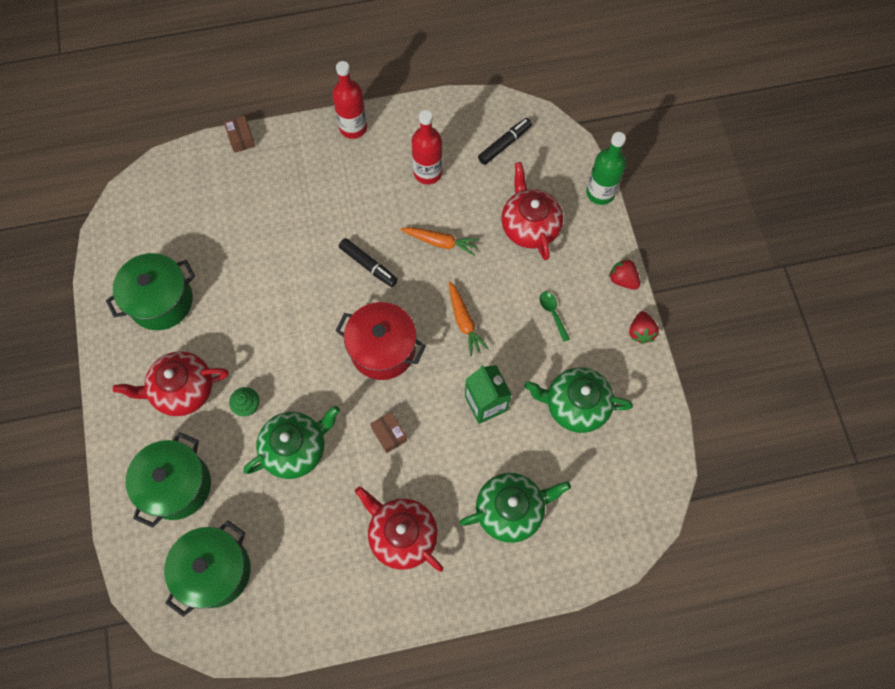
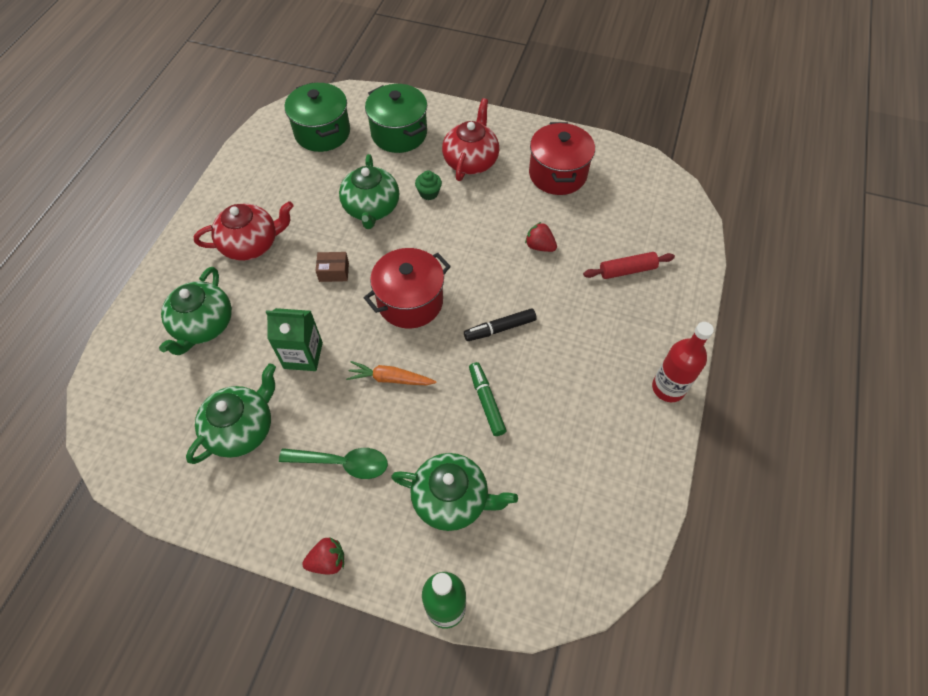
camera: 120 degrees right, 10 degrees down
(161, 301) = (557, 174): green pot -> red pot
(241, 139) = (699, 287): brown box -> none
(252, 197) = (627, 270): none -> red rolling pin
(428, 172) = (575, 431): red bottle -> none
(440, 242) = (486, 401): orange carrot -> green marker
(504, 144) = (570, 533): black marker -> none
(529, 226) = (452, 499): red teapot -> green teapot
(553, 313) = (342, 463): green spoon -> green spoon, size x1.69
(640, 332) = (260, 540): red strawberry -> red strawberry (539, 246)

